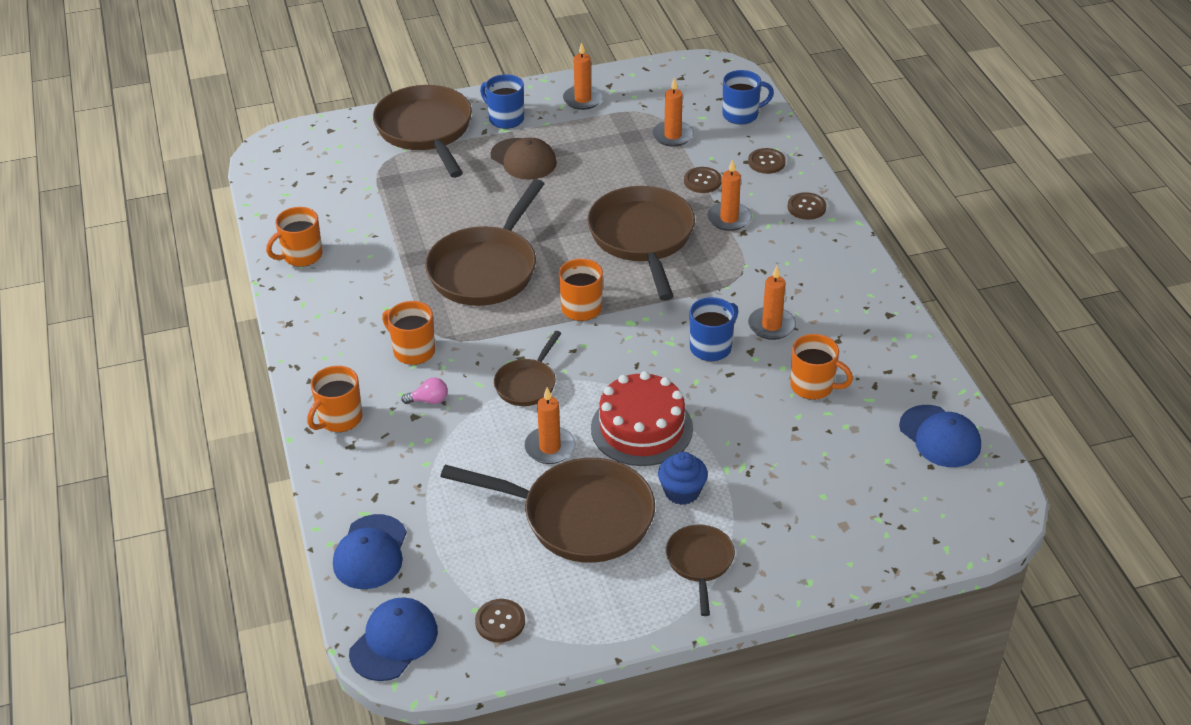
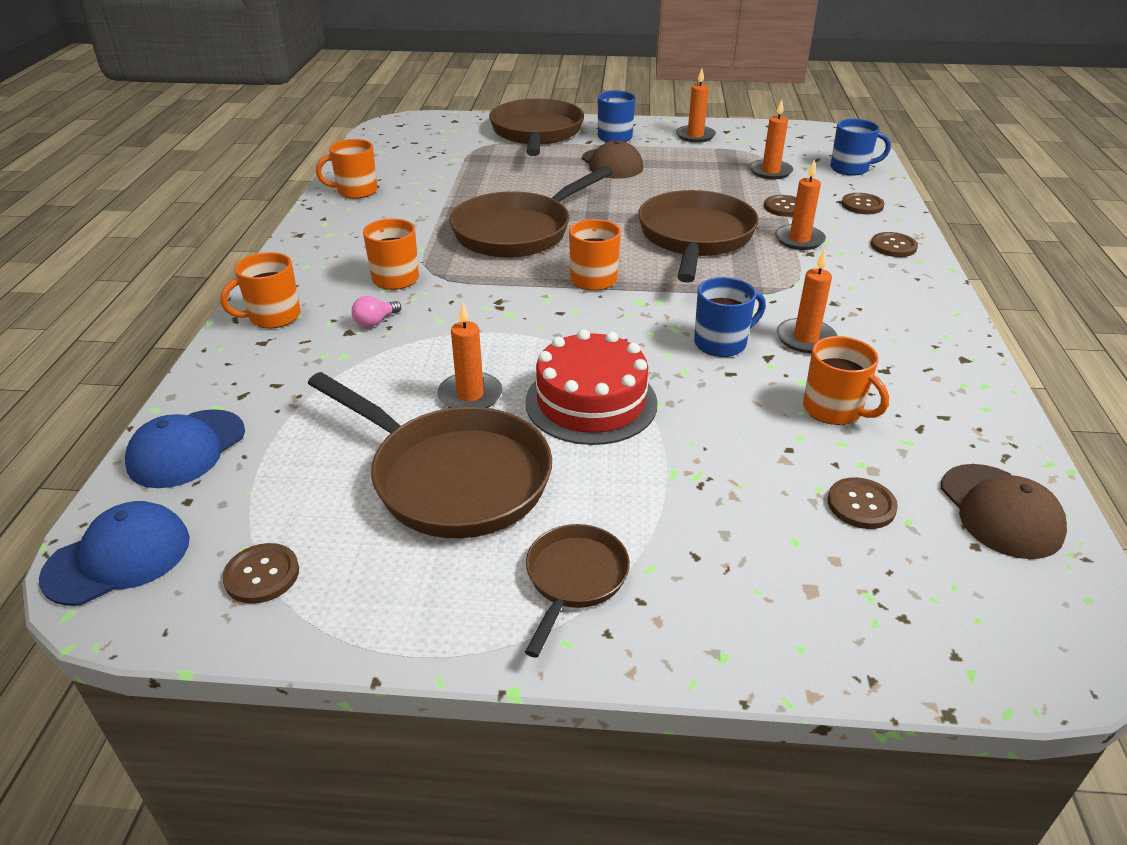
camera: 20 degrees right, 5 degrees down
(429, 400) = (375, 322): pink light bulb -> pink light bulb turned 120 degrees clockwise
(527, 384) = (489, 330): brown pan -> none
(682, 492) = (600, 483): blue cupcake -> none
(855, 457) = (861, 505): none -> brown button
(940, 437) = (1000, 511): blue cap -> brown cap

